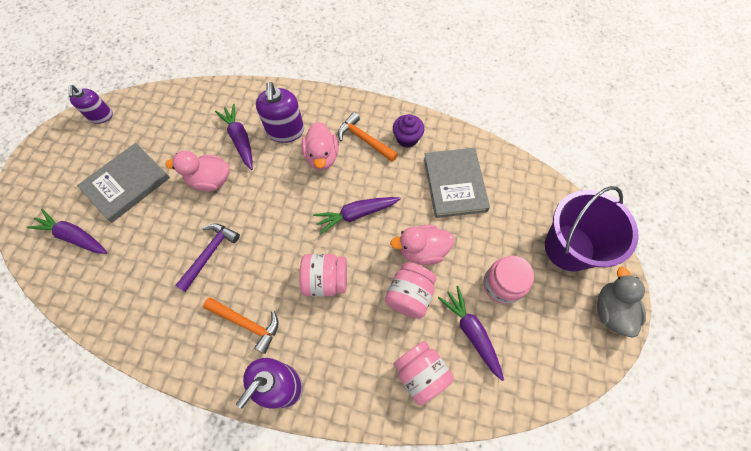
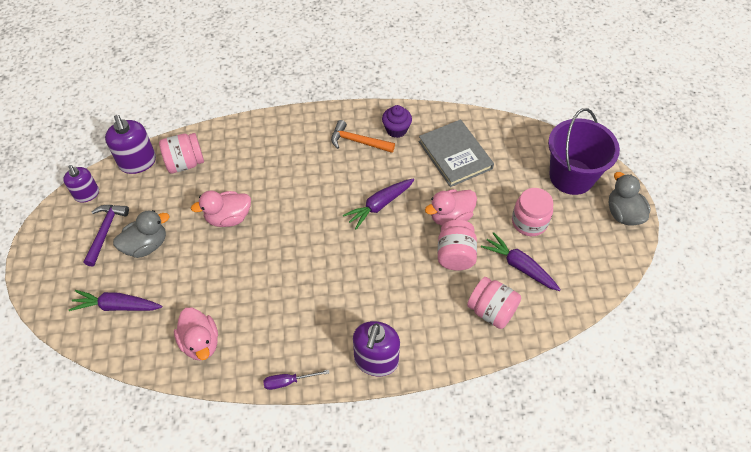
camera: 20 degrees left, 10 degrees down
(127, 184) = (146, 245): grey book -> grey duck
(188, 375) = (288, 381): none -> purple screwdriver
(210, 253) = (259, 278): purple hammer -> purple hammer (105, 231)
(240, 140) = (240, 175): purple carrot -> none
(247, 323) = (322, 323): orange hammer -> none
(285, 131) = (280, 155): purple soap dispenser -> purple soap dispenser (138, 162)
(322, 156) = (325, 167): pink duck -> pink duck (200, 343)
(326, 280) = (377, 266): pink jar -> pink jar (185, 163)

